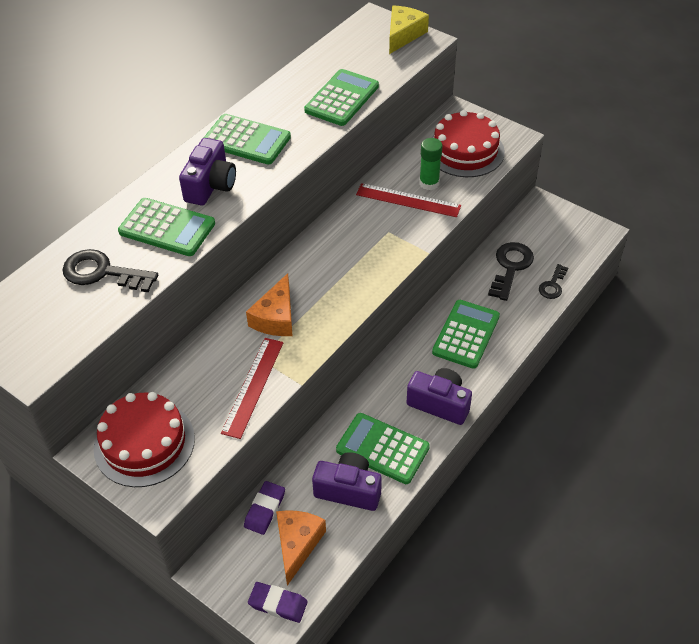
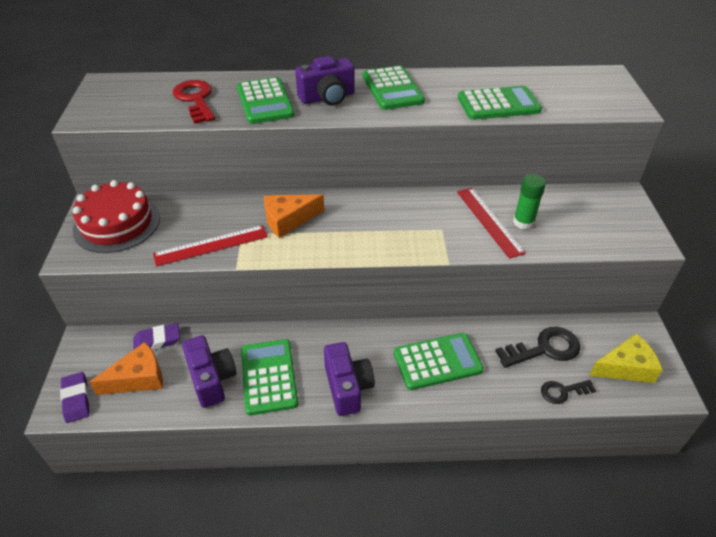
camera: 50 degrees right, 5 degrees down
(102, 272) = (195, 99): black key -> red key
(403, 35) = (617, 95): yellow cheese -> yellow cheese (625, 367)
(465, 151) = (589, 222): red cake -> none

